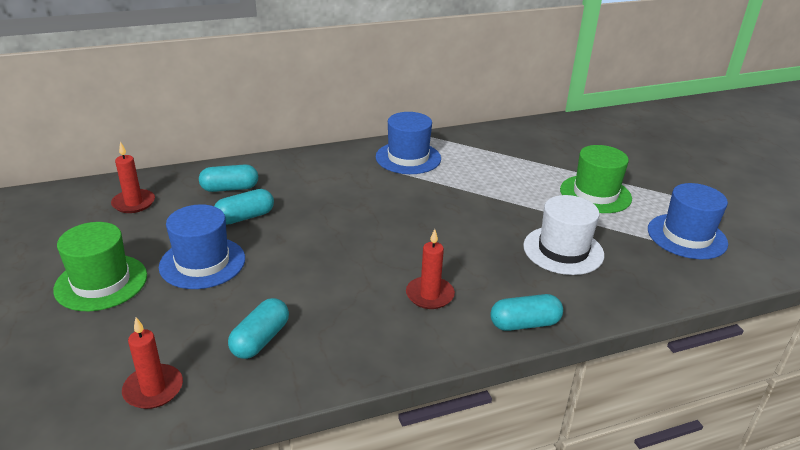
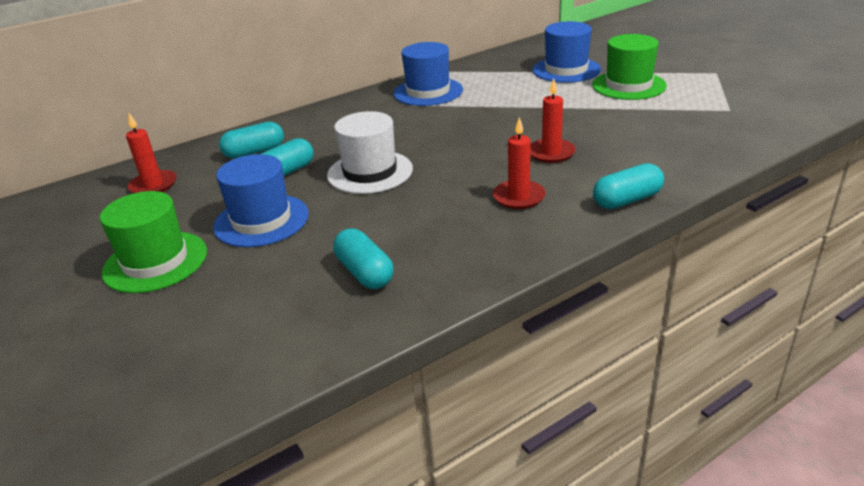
camera: 10 degrees left, 0 degrees up
(153, 389) = (271, 343): red candle -> red candle (551, 153)
(260, 340) = (365, 272): turquoise capsule -> turquoise capsule turned 45 degrees counterclockwise
(563, 250) = (626, 134): white hat -> white hat (370, 172)
(687, 236) = (733, 101): blue hat -> blue hat (566, 70)

